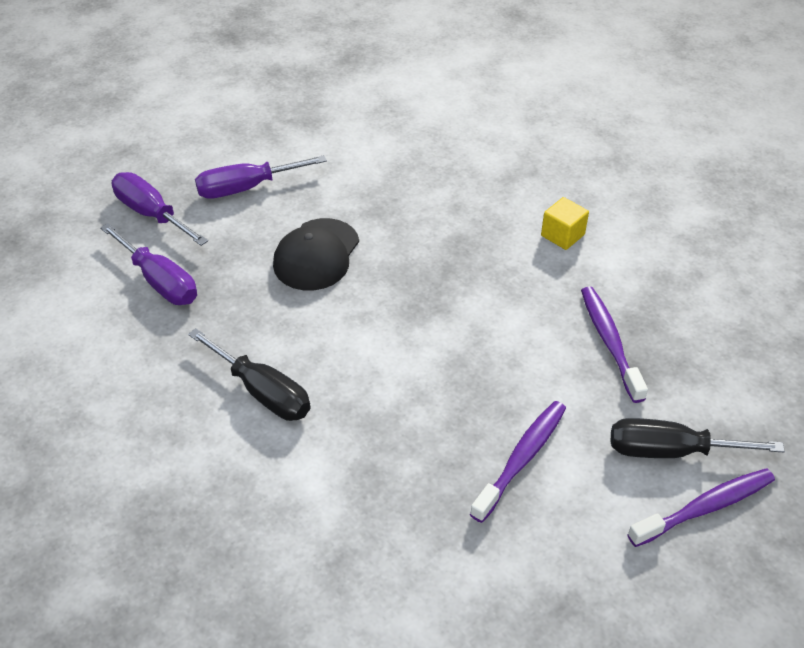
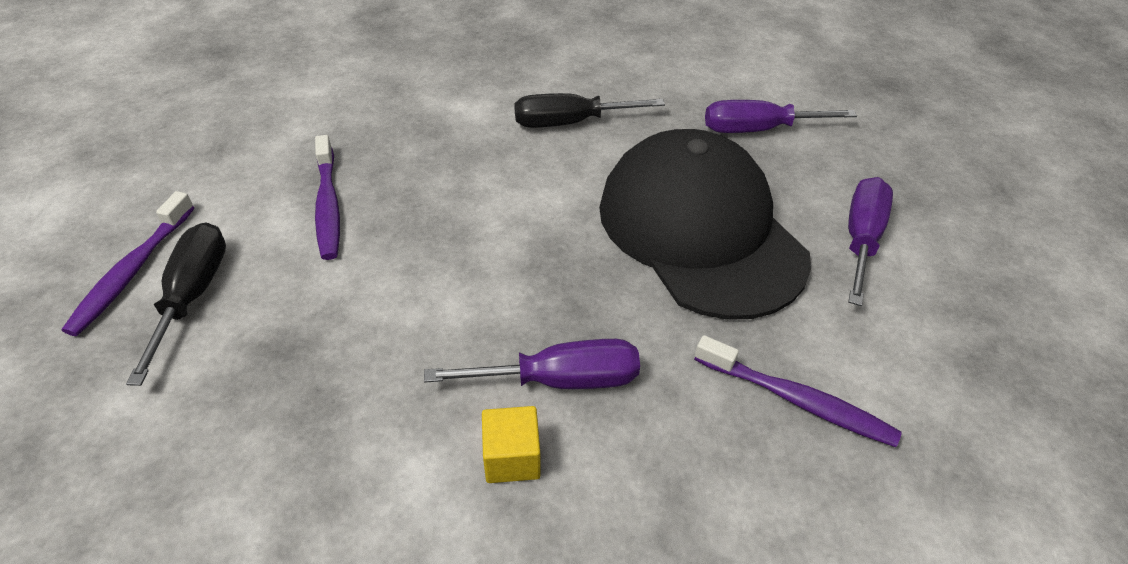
camera: 130 degrees right, 0 degrees up
(151, 214) = (866, 163): purple screwdriver -> purple screwdriver (560, 380)
(316, 255) = (700, 230): black cap -> black cap, size x1.88
(609, 342) = (333, 357): purple toothbrush -> purple toothbrush (797, 400)
(670, 451) = (193, 295): black screwdriver -> black screwdriver turned 45 degrees counterclockwise

